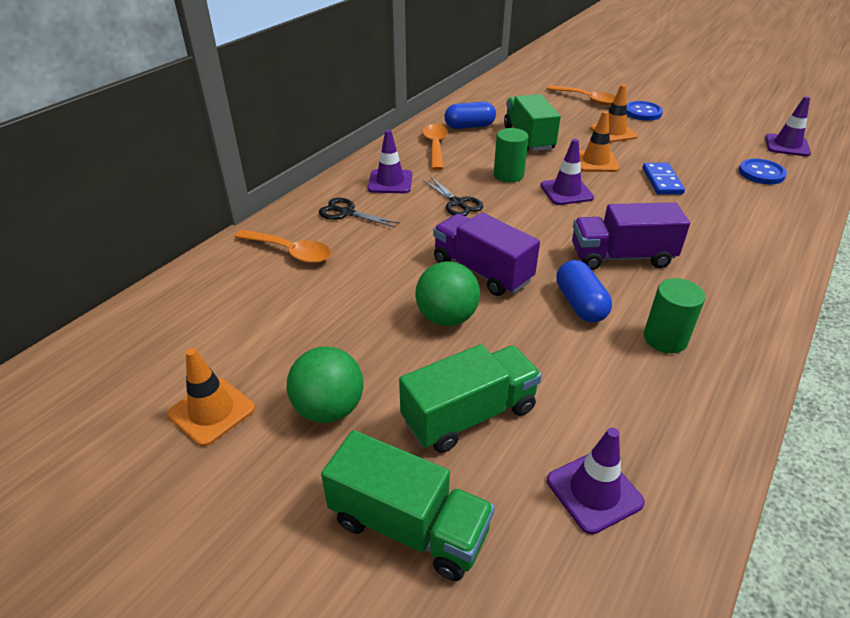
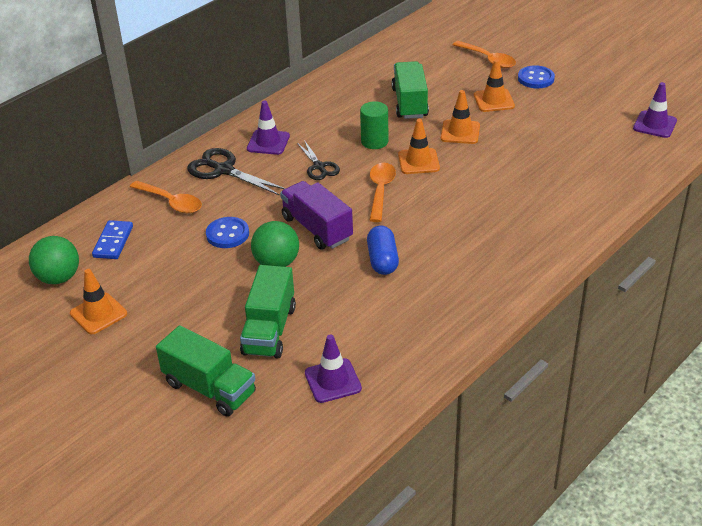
camera: 10 degrees right, 0 degrees up
(329, 409) = (176, 318): green ball -> green ball (59, 278)
(346, 213) = (223, 170): black scissors -> black scissors, size x1.55
(435, 146) = (319, 107): orange spoon -> orange spoon (380, 190)
(469, 126) = (359, 86): blue capsule -> none
(469, 415) = (269, 330): green truck -> green truck turned 120 degrees clockwise
(566, 192) = (418, 161): purple traffic cone -> orange traffic cone
(621, 257) = (435, 224): purple truck -> none
(662, 181) = (510, 156): blue domino -> blue domino (113, 242)
(665, 339) = (434, 291): green cylinder -> none
(761, 173) = (608, 153): blue button -> blue button (227, 234)

